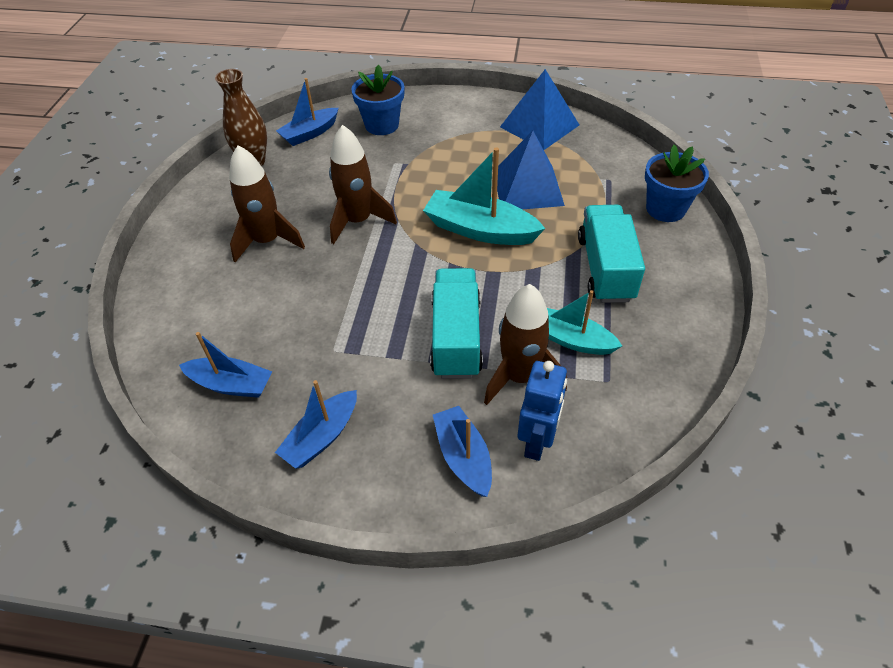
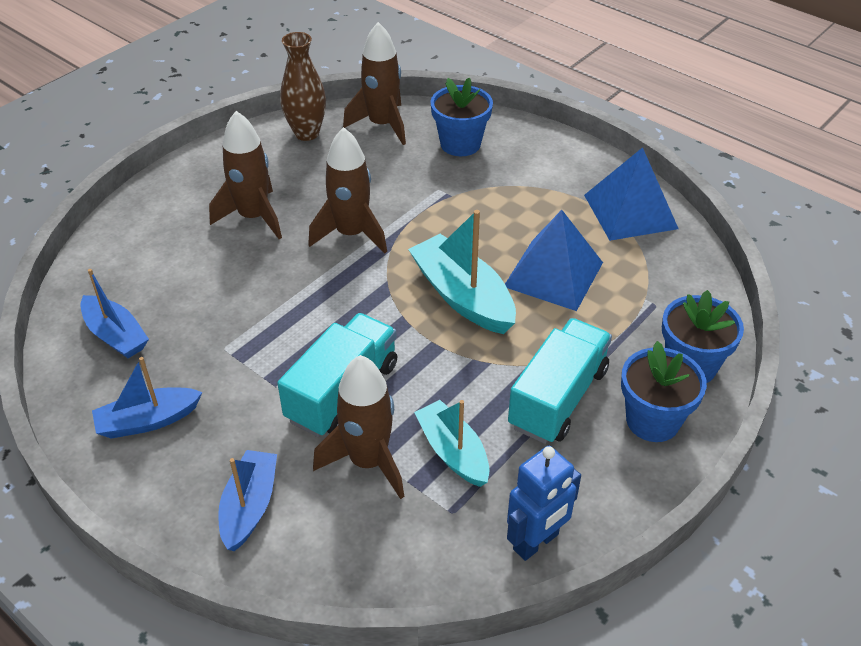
camera: 30 degrees right, 5 degrees down
(310, 133) = (382, 125): blue boat -> brown rocket
(537, 442) = (328, 531): blue robot -> blue robot (536, 542)
(675, 254) = (652, 421): none -> blue flower pot

